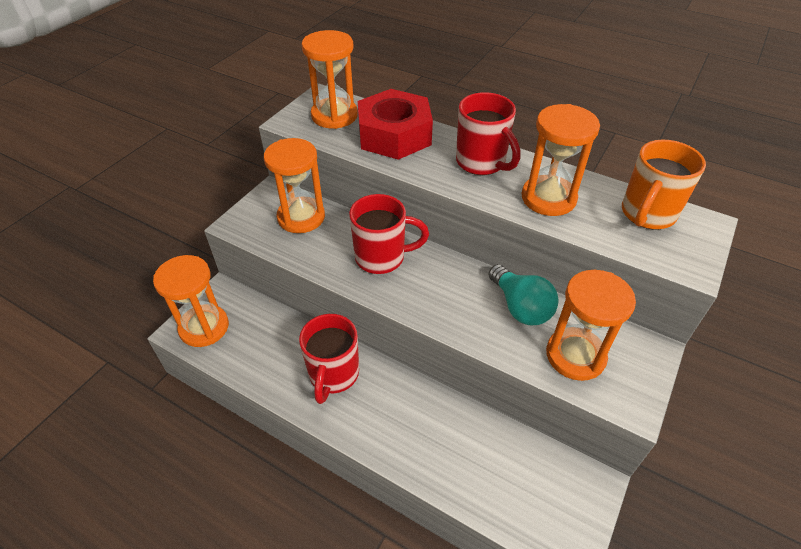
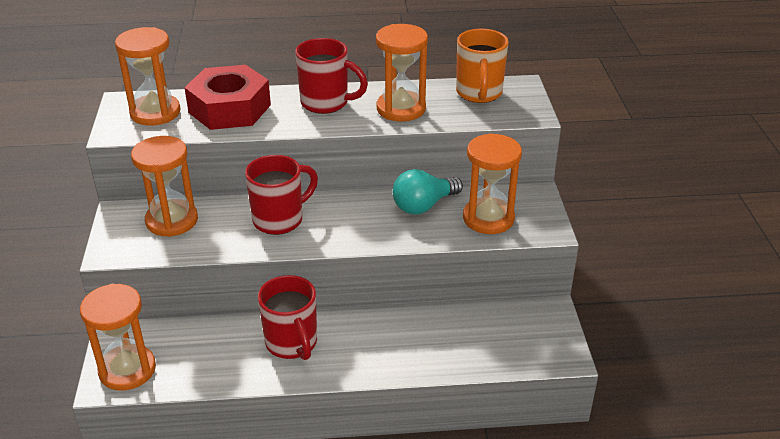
camera: 35 degrees left, 10 degrees down
(520, 307) = (423, 205): turquoise light bulb -> turquoise light bulb turned 120 degrees clockwise

